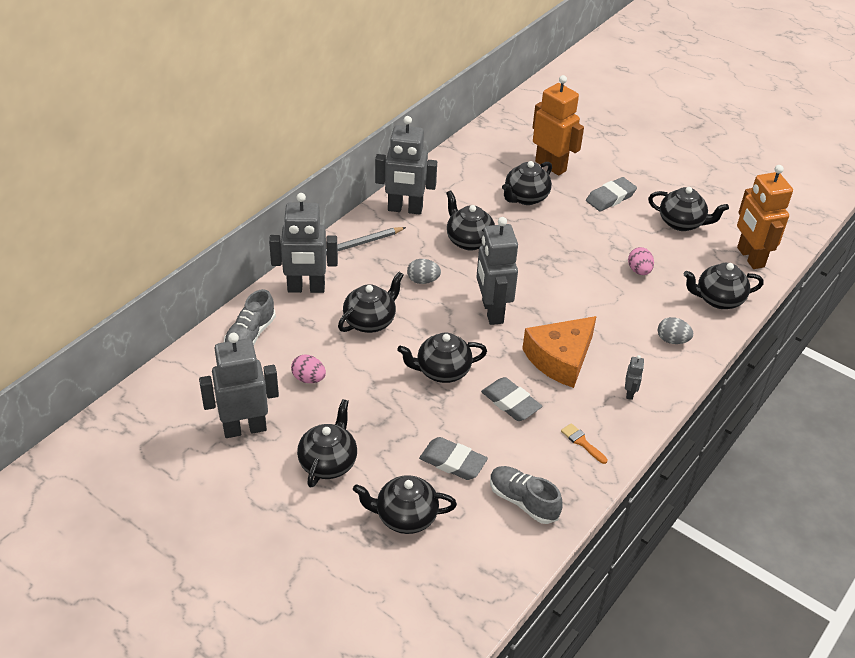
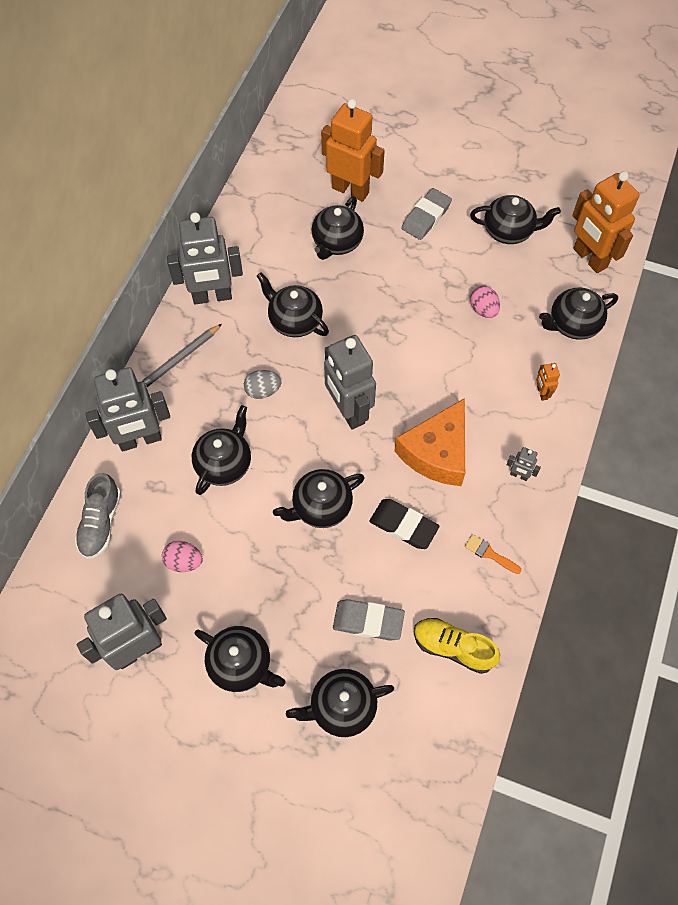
camera: 15 degrees left, 20 degrees up
(328, 462) = (241, 664): black teapot -> black teapot turned 120 degrees clockwise
(510, 402) = (403, 525): grey eraser -> black eraser
(523, 501) = (453, 647): grey shoe -> yellow shoe
(630, 393) = (519, 475): grey robot -> grey robot turned 120 degrees clockwise
(672, 340) = (542, 393): grey egg -> orange robot

